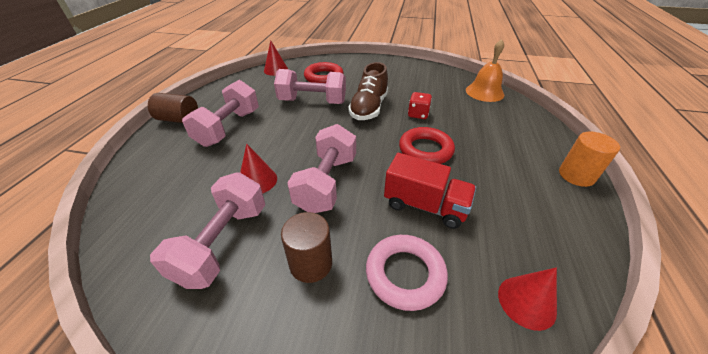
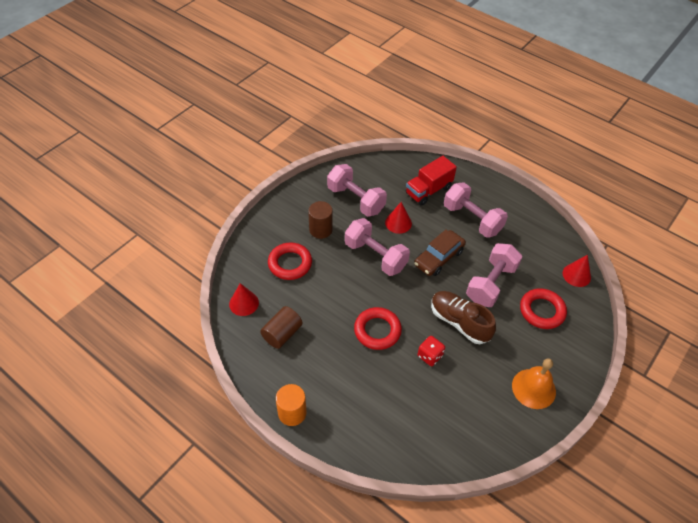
camera: 115 degrees right, 10 degrees up
(179, 119) = (499, 193): brown cylinder -> brown cylinder (282, 334)
(299, 136) = (438, 258): none -> brown car
(405, 274) = (290, 263): pink ring -> red ring
(425, 206) = (325, 297): red truck -> red truck (428, 190)
(484, 92) = (442, 449): orange bell -> orange bell (533, 388)

